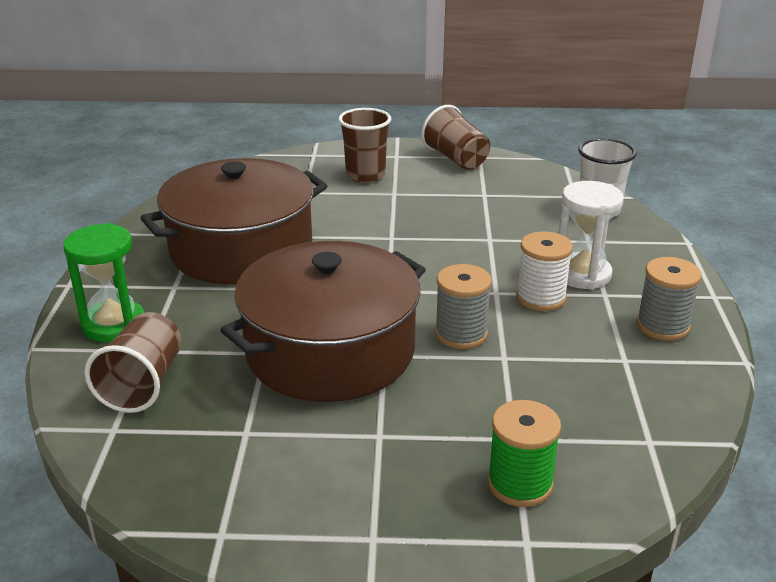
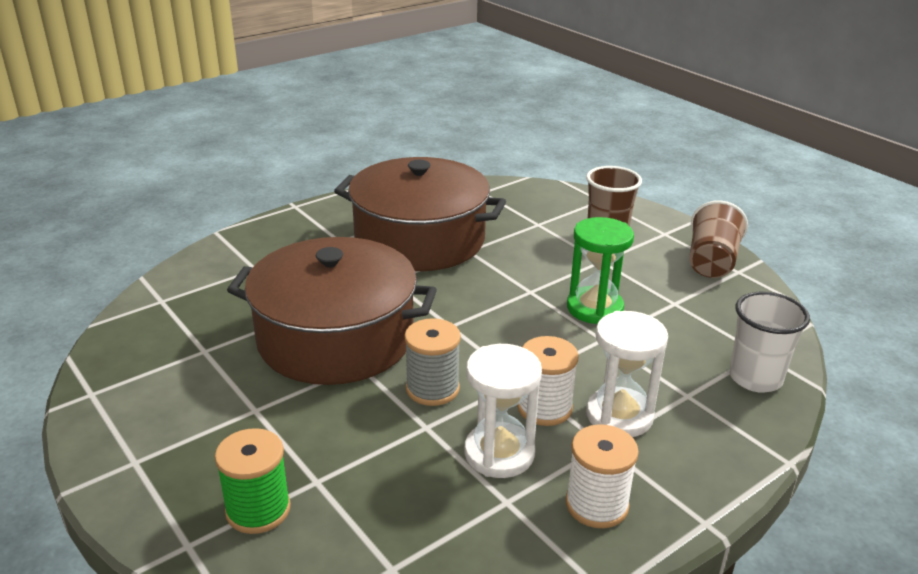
camera: 50 degrees right, 0 degrees up
(114, 324) = (269, 243): green hourglass -> green hourglass (594, 308)
(143, 384) = (217, 286): brown cup -> none
(571, 339) = (499, 453): none -> white hourglass
(662, 326) = (596, 505): grey spool -> white spool

